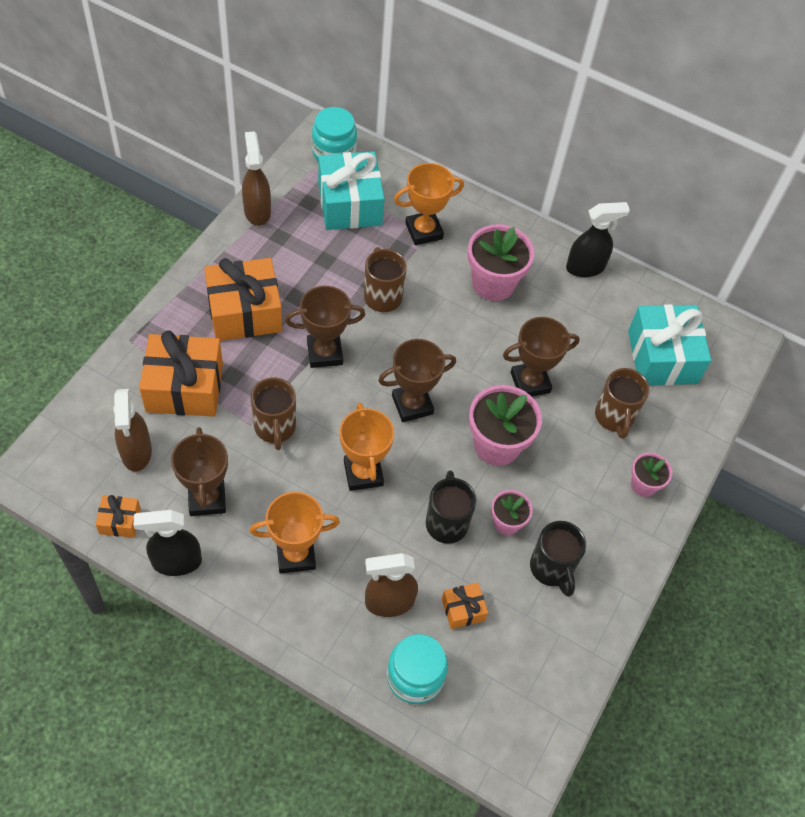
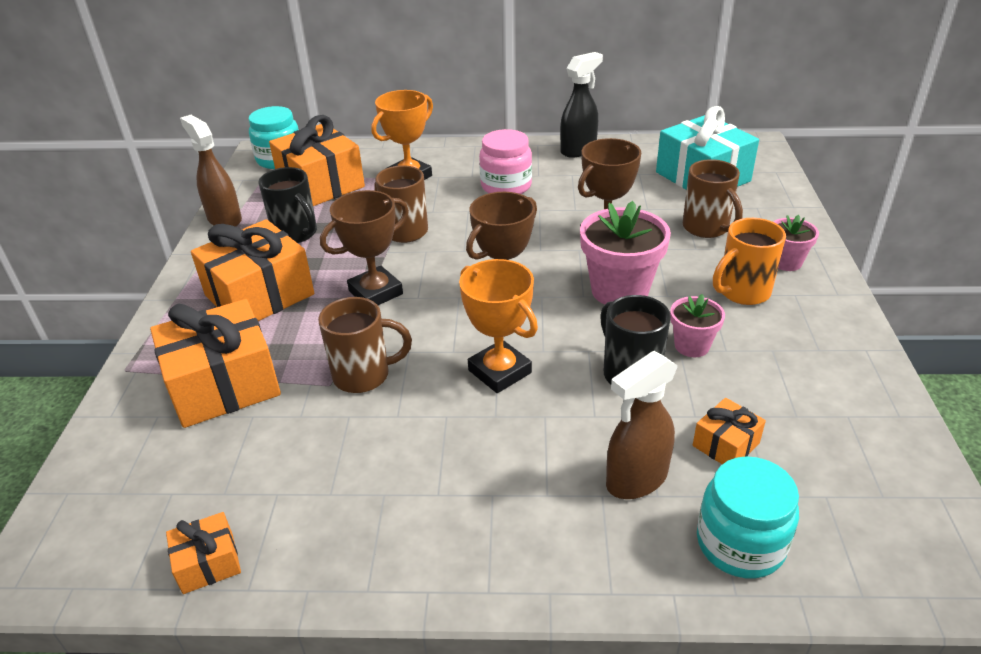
camera: 20 degrees left, 20 degrees down
(136, 452) = (192, 474): brown spray bottle -> none
(176, 562) = (321, 572): black spray bottle -> none
(207, 499) = (321, 480): brown trophy -> none
(275, 428) = (364, 375): brown mug -> brown mug turned 60 degrees counterclockwise
(295, 555) = (481, 485): orange trophy -> none
(349, 204) = (321, 184): turquoise gift -> orange gift
(493, 283) = (506, 186): pink flower pot -> pink jar
(552, 569) = (777, 363): black mug -> black mug (296, 234)
(584, 495) = (742, 292): none -> orange mug

